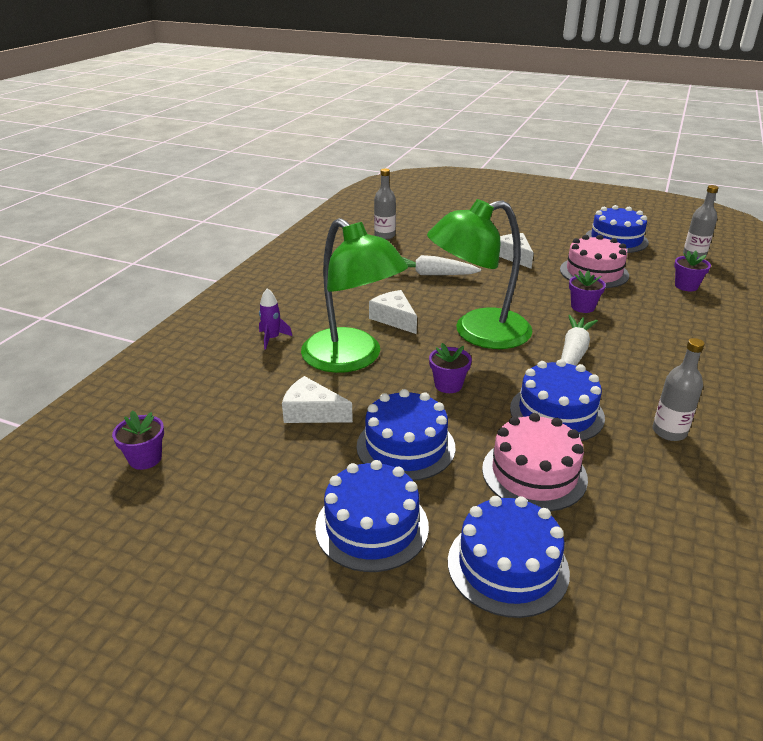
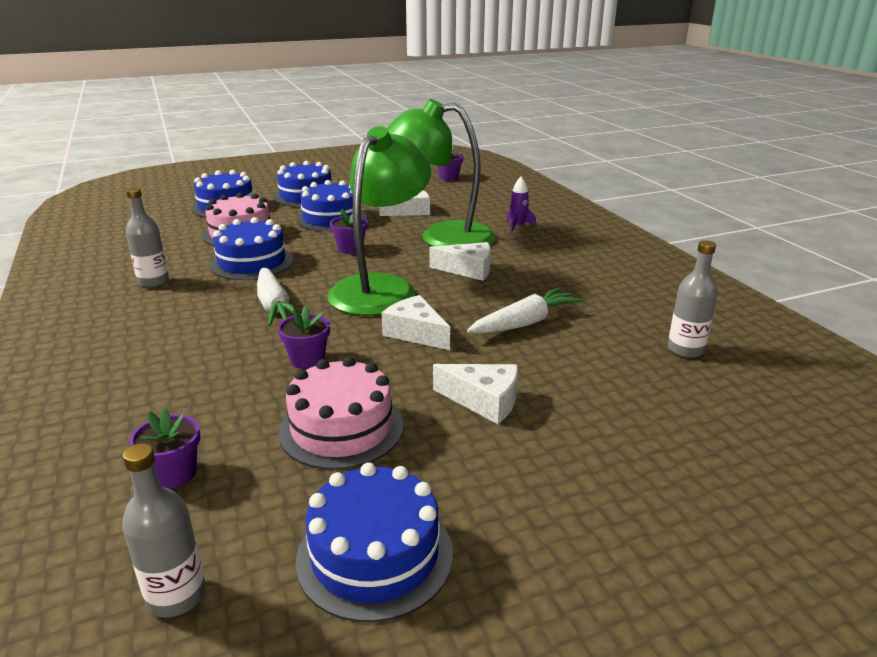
camera: 135 degrees right, 5 degrees down
(500, 295) = (415, 333): none -> white cheese

